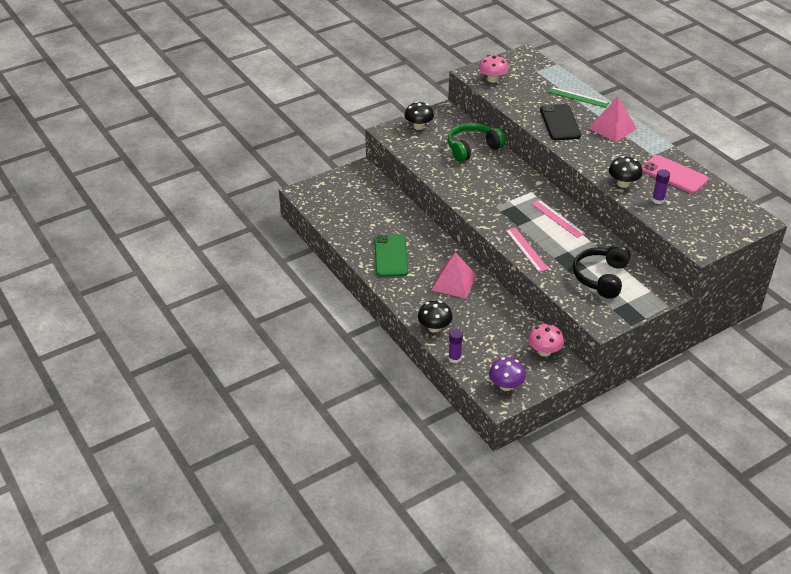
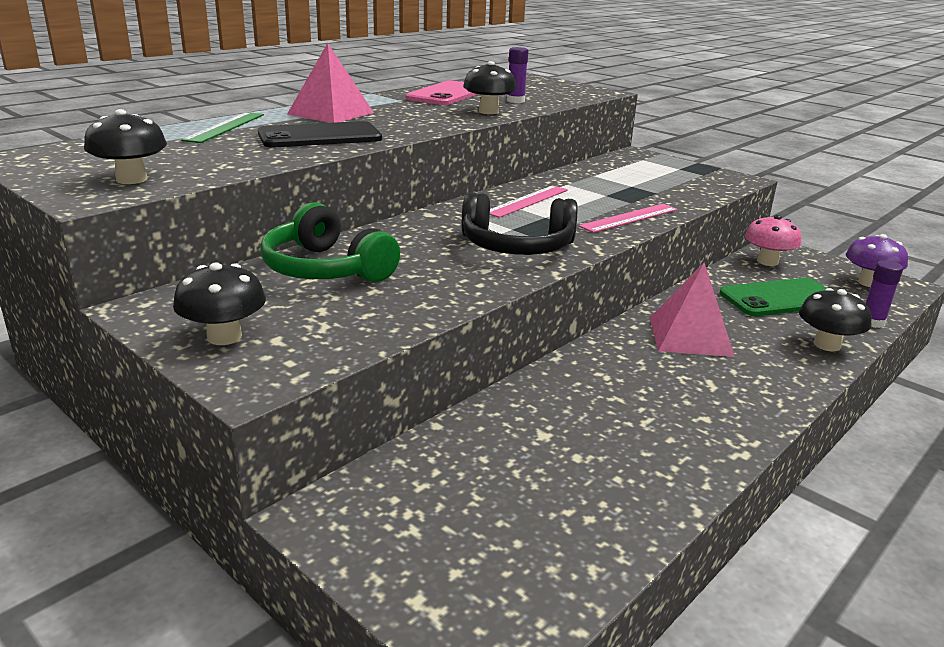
camera: 105 degrees left, 15 degrees down
(390, 256) = (675, 414): green phone -> green phone (780, 298)
(492, 79) = (131, 179): pink mushroom -> black mushroom
(601, 277) = (645, 179): black headphones -> black headphones (517, 246)

